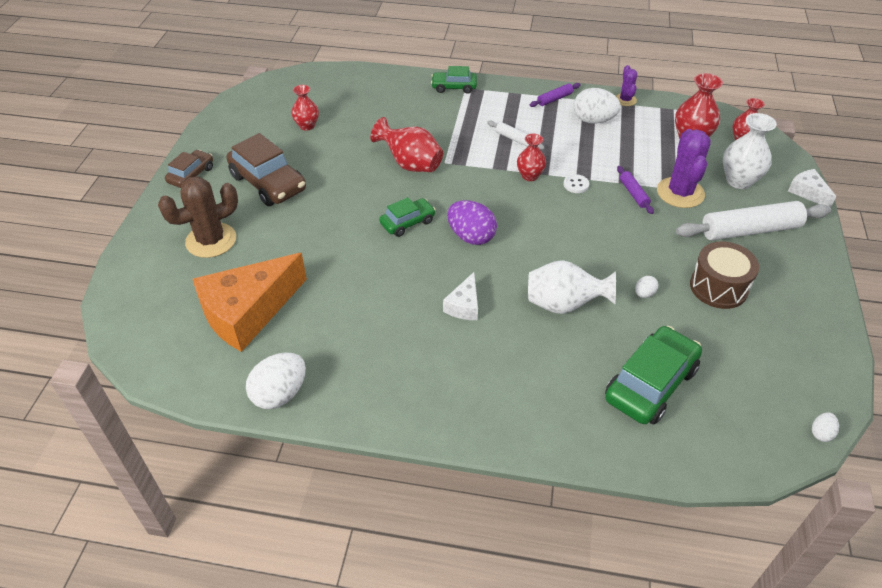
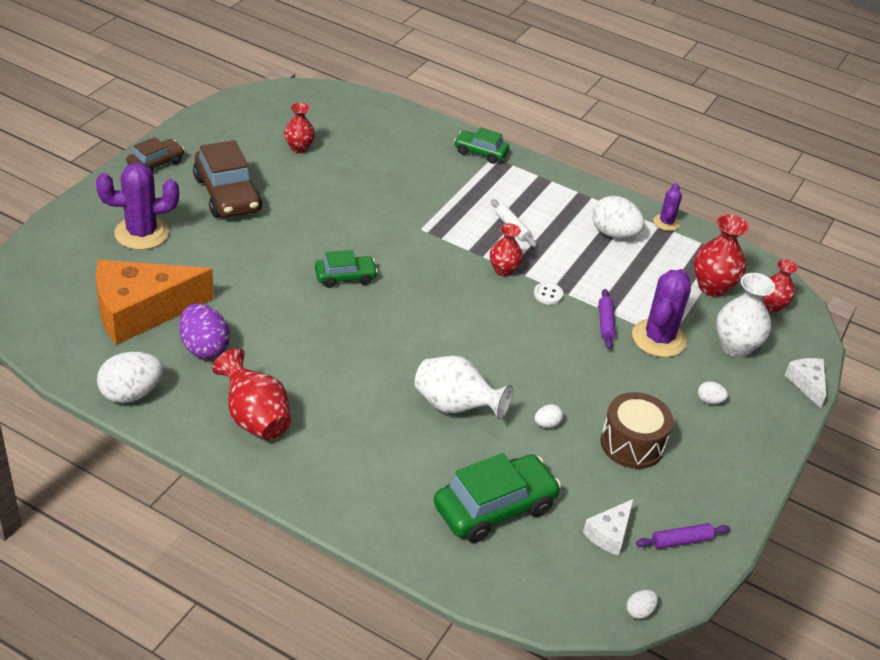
camera: 15 degrees right, 5 degrees down
(211, 240) = (142, 233): brown cactus -> purple cactus
(410, 164) = (383, 220): red vase -> red vase (254, 418)
(464, 305) = (353, 374): white cheese -> white cheese (609, 534)
(471, 236) = (402, 311): purple egg -> purple egg (204, 347)
(554, 99) = (585, 198): purple rolling pin -> purple rolling pin (681, 541)
(750, 230) = (709, 400): white rolling pin -> white egg

